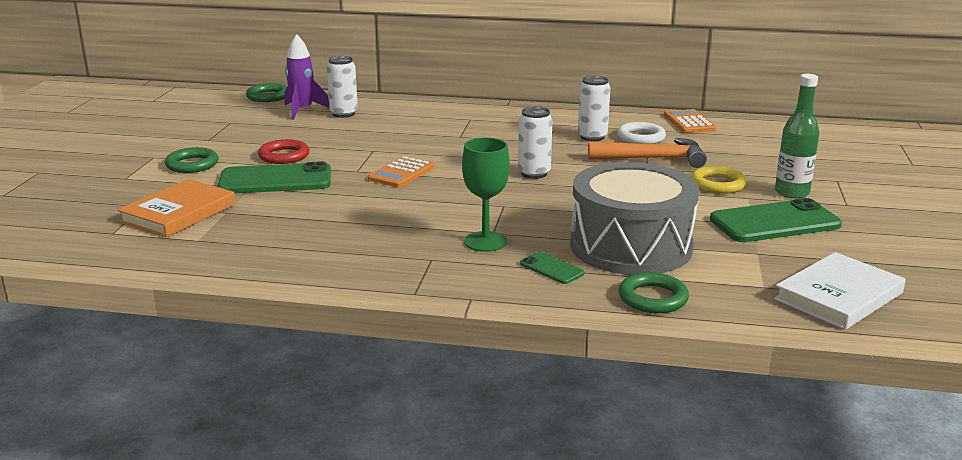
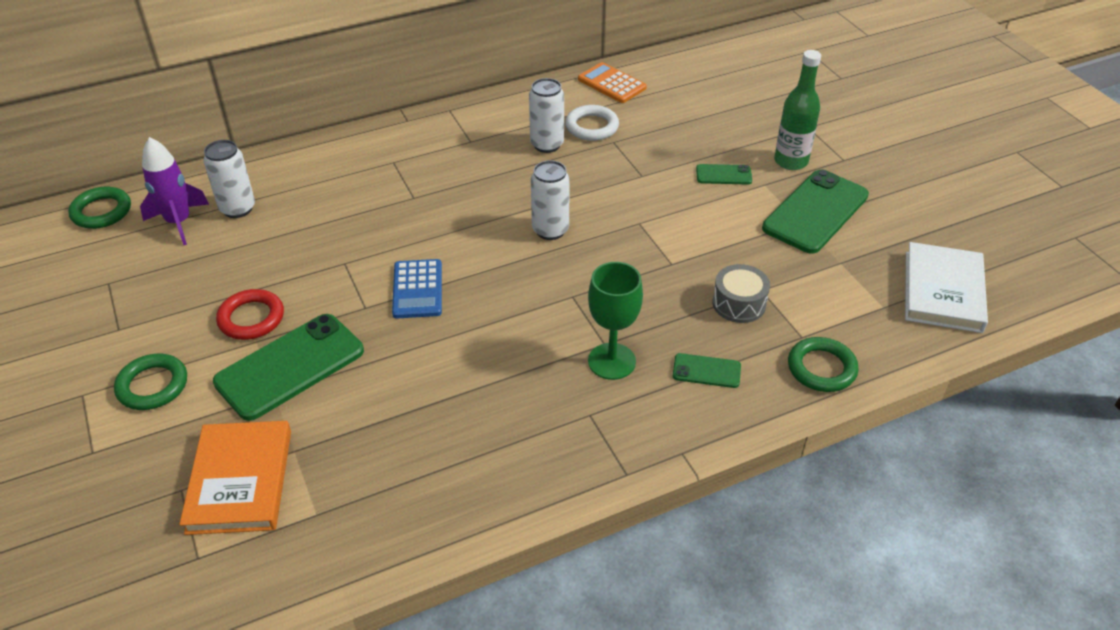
camera: 35 degrees left, 20 degrees up
(401, 173) = (417, 289): orange calculator -> blue calculator
(631, 246) = (739, 303): grey drum -> grey drum, size x0.42
(653, 159) = (634, 158): orange hammer -> none
(718, 184) = (723, 175): yellow ring -> green phone

